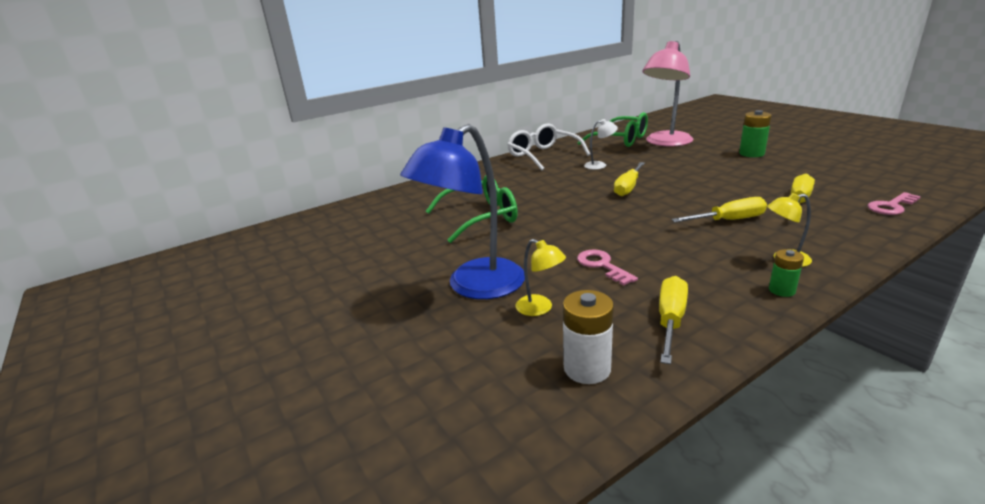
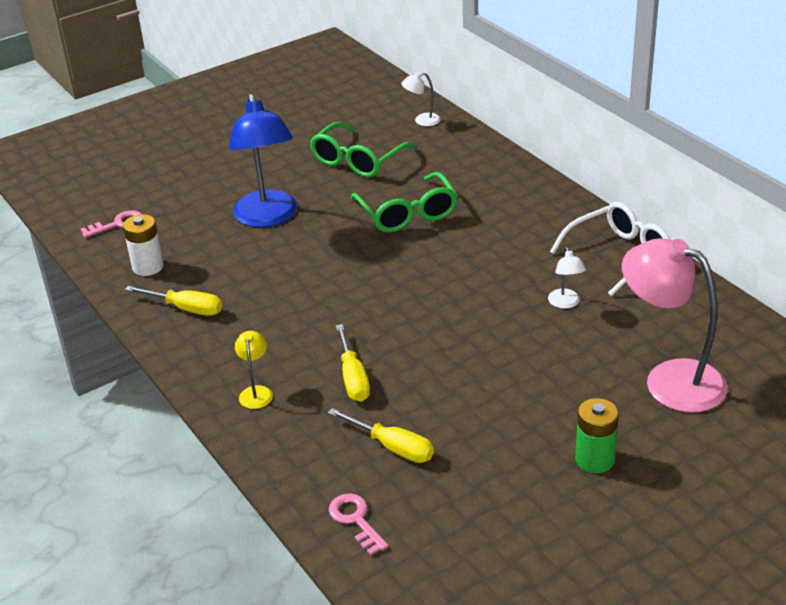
camera: 90 degrees right, 10 degrees up
(317, 222) = (422, 121): none -> white lamp
(474, 286) = (268, 217): blue lamp -> blue lamp turned 150 degrees counterclockwise
(540, 308) = (224, 249): yellow lamp -> none
(602, 266) = (280, 283): pink key -> pink key (117, 224)
(620, 140) = (691, 334): green glasses -> green glasses (357, 160)
(628, 188) = (471, 318): yellow screwdriver -> none
(781, 290) = (205, 375): green battery -> none

